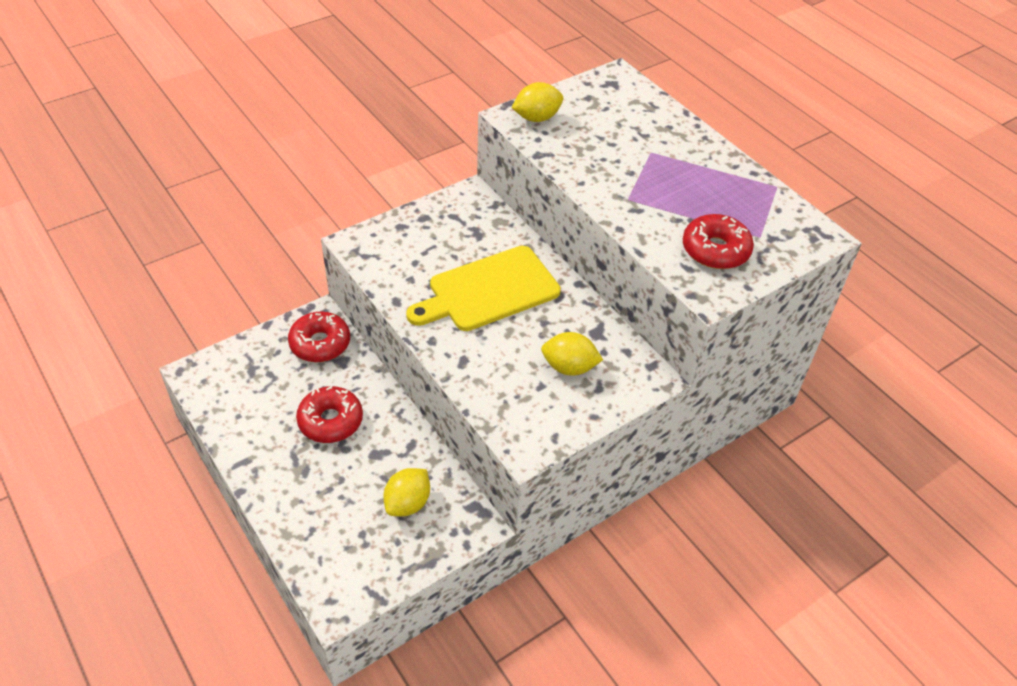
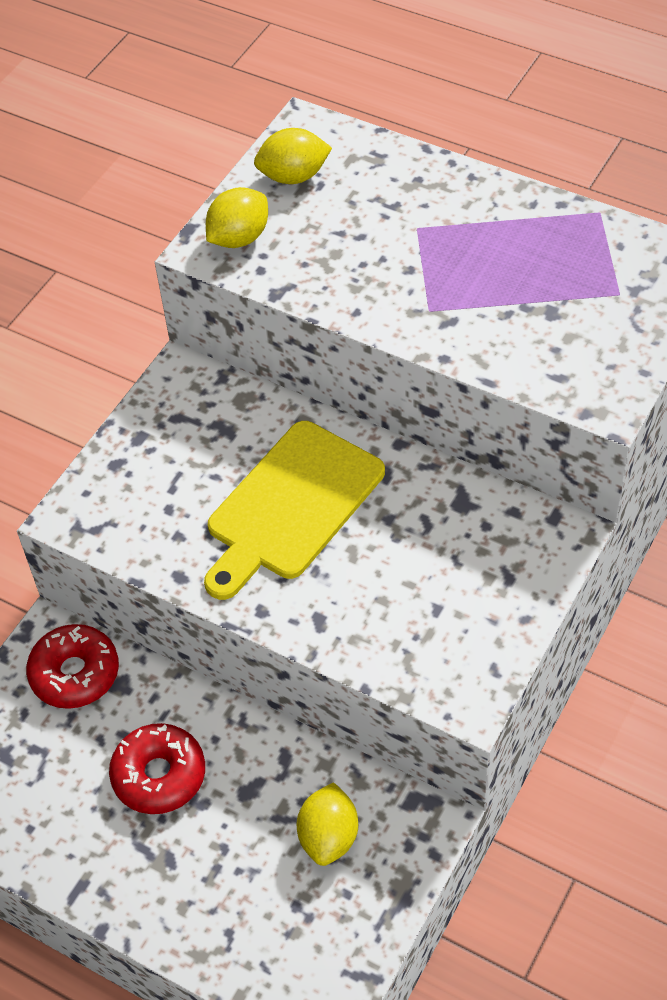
camera: 20 degrees left, 5 degrees up
(569, 367) = (456, 567): yellow lemon -> yellow lemon (293, 176)
(715, 250) = (578, 337): red donut -> none

